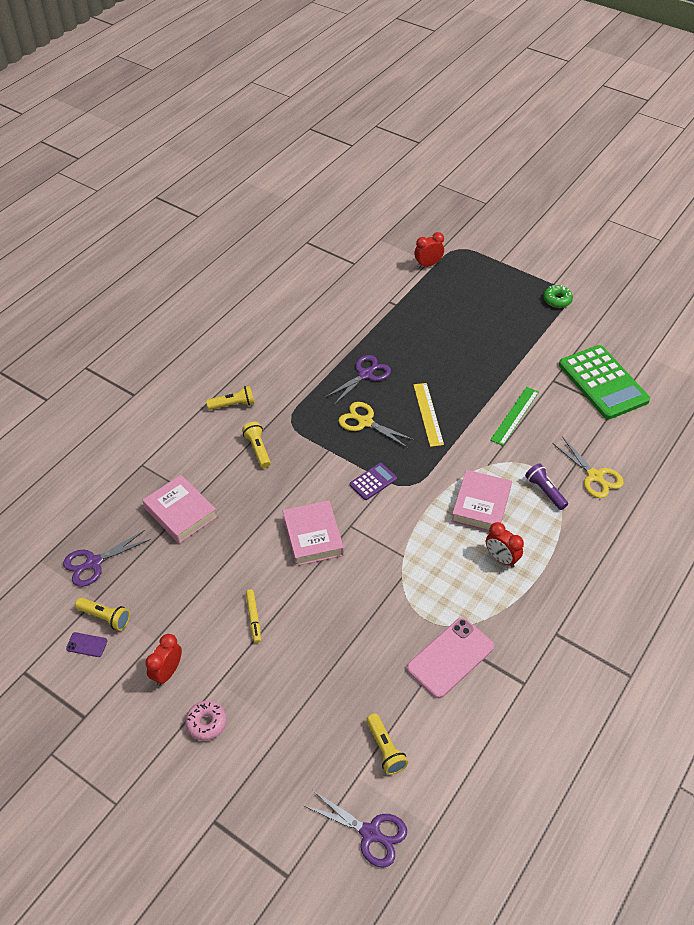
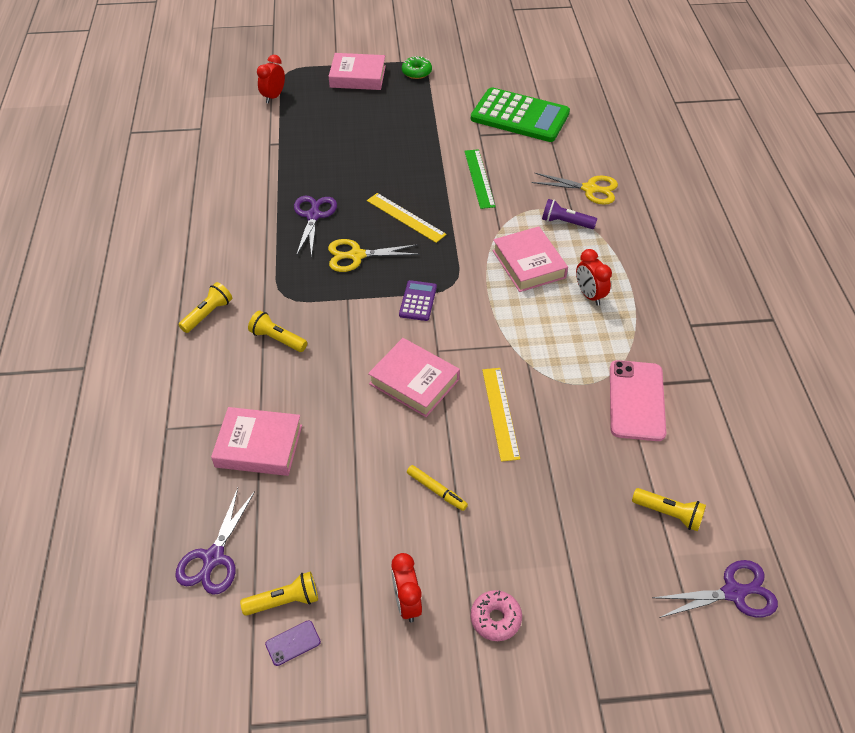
camera: 40 degrees left, 0 degrees up
(346, 597) = (500, 413): none -> yellow ruler
(501, 558) = (589, 295): red clock -> red clock turned 60 degrees clockwise
(506, 280) = (358, 77): none -> pink book

